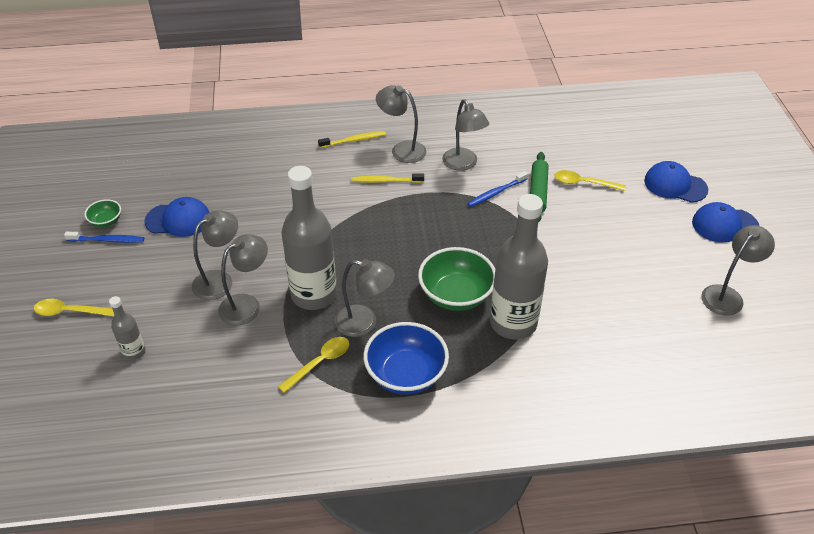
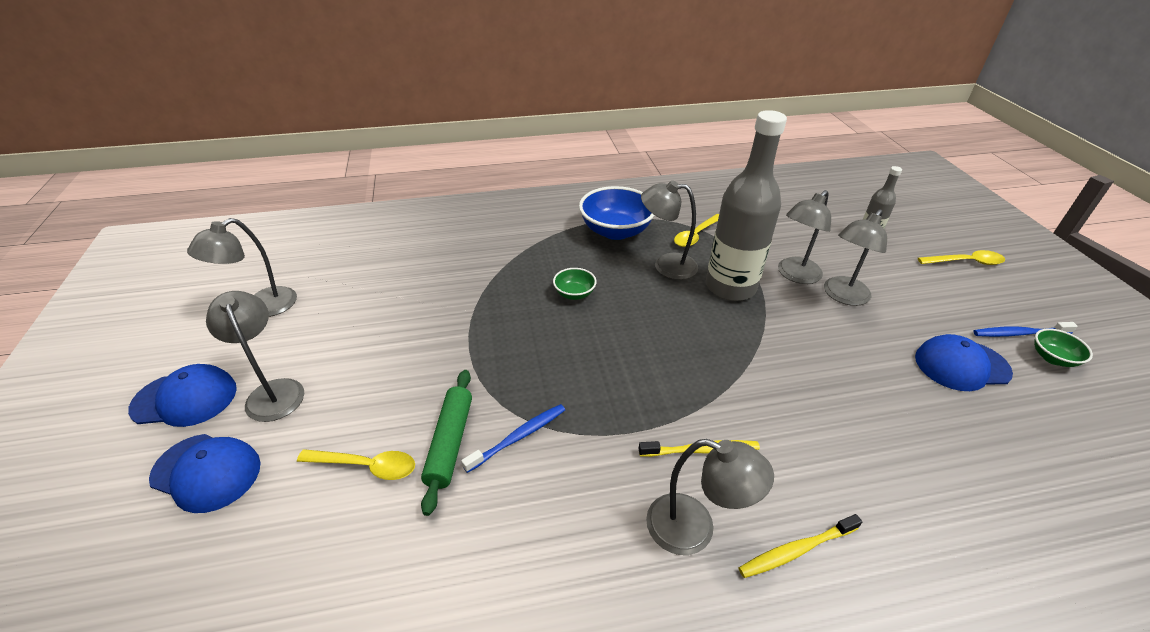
camera: 175 degrees right, 5 degrees down
(456, 295) = (574, 294): green bowl -> green bowl, size x0.50
(463, 164) = (573, 498): grey lamp -> grey lamp (273, 391)
(513, 323) = (514, 271): grey bottle -> none

